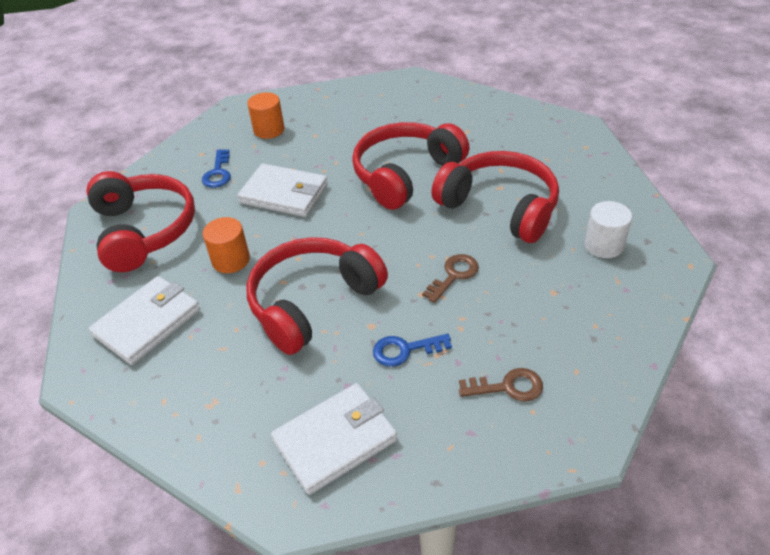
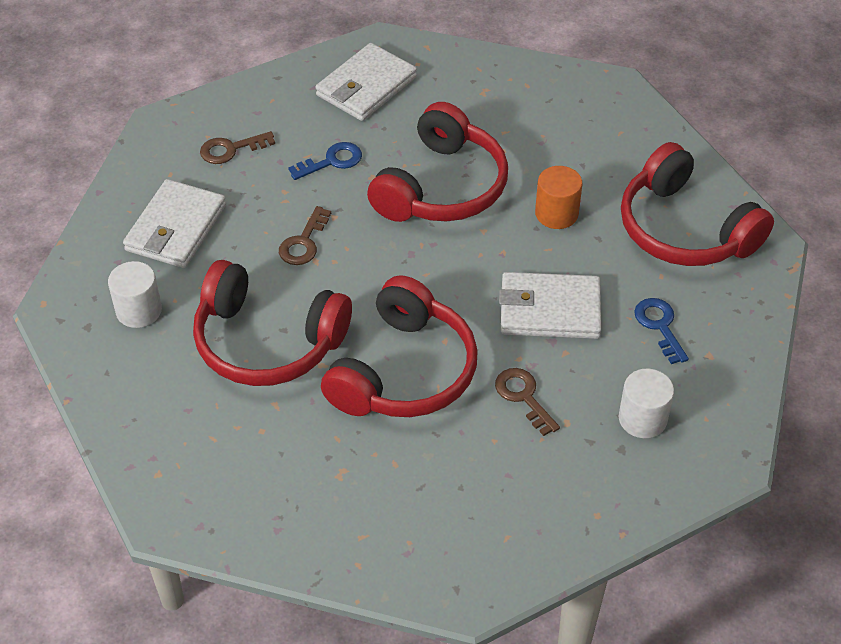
camera: 160 degrees right, 5 degrees up
(148, 323) = (593, 138): white wallet -> white wallet (176, 228)
(269, 130) = (642, 419): orange cylinder -> white cylinder
(333, 150) = (523, 397): none -> brown key

